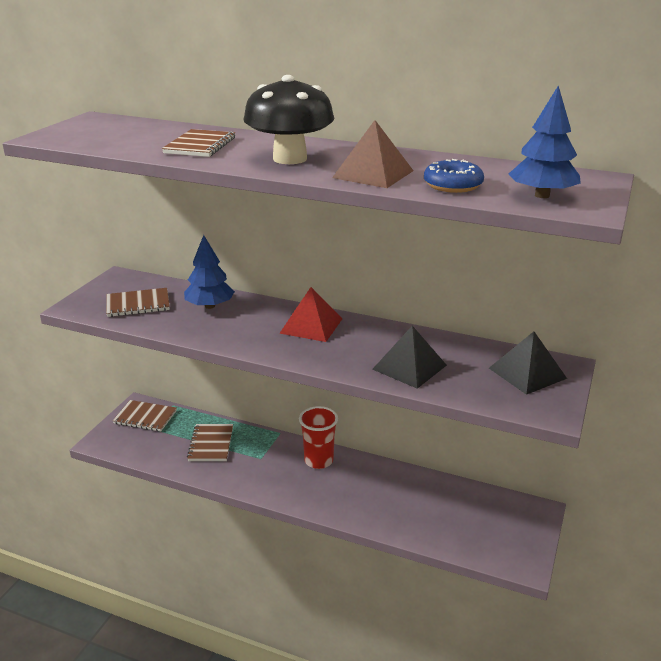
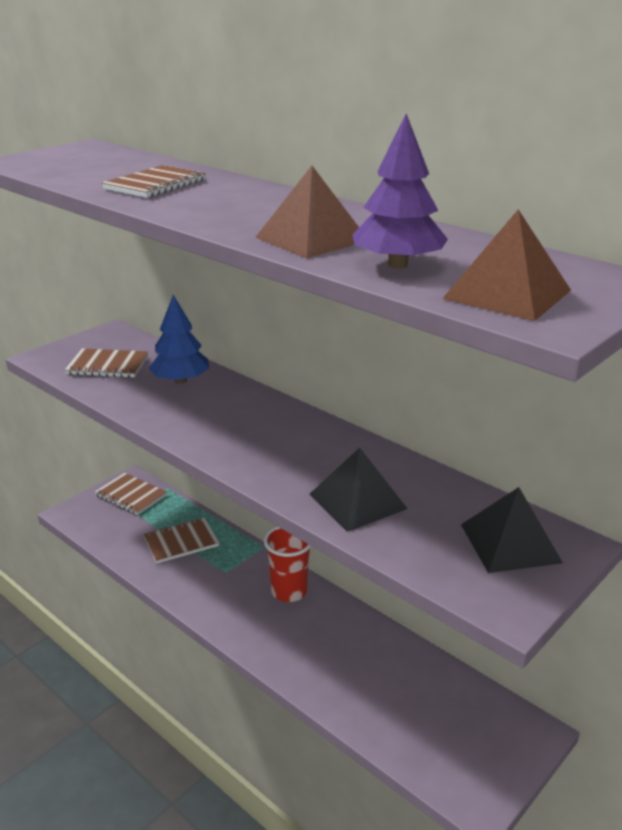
camera: 20 degrees right, 0 degrees up
(211, 444) = (181, 542): brown notebook -> brown notebook turned 45 degrees clockwise
(290, 159) = (235, 210): black mushroom -> none
(311, 326) = (276, 425): red pyramid -> none
(452, 185) = (397, 265): blue donut -> purple tree
(542, 195) = (507, 294): blue tree -> brown pyramid

